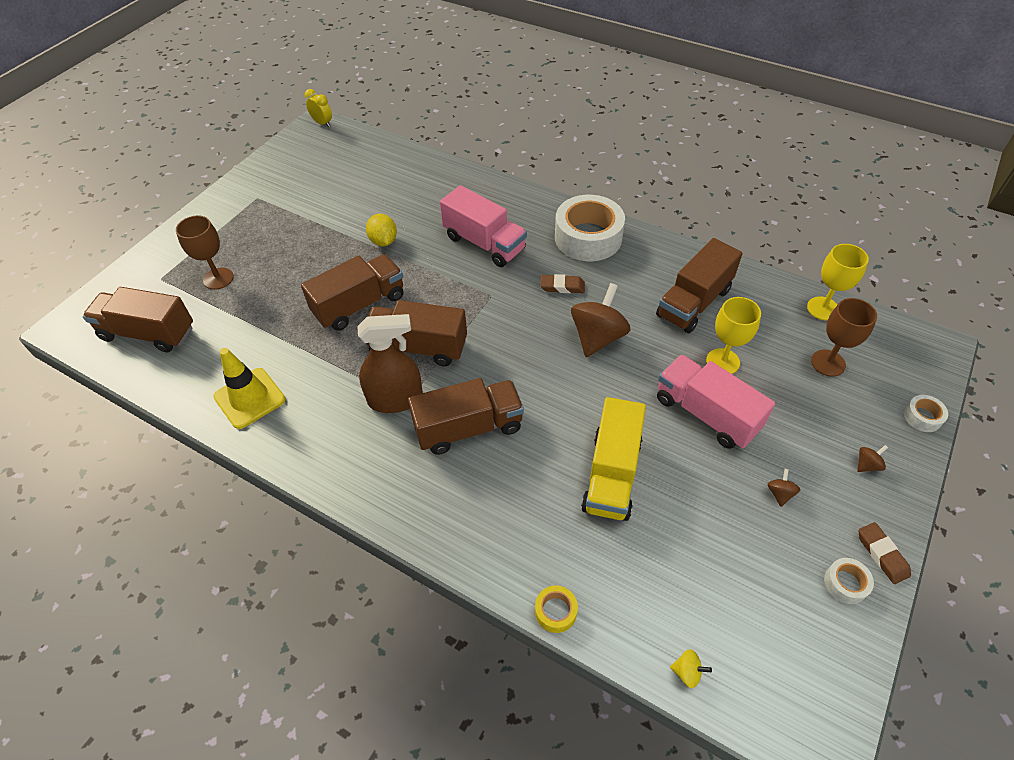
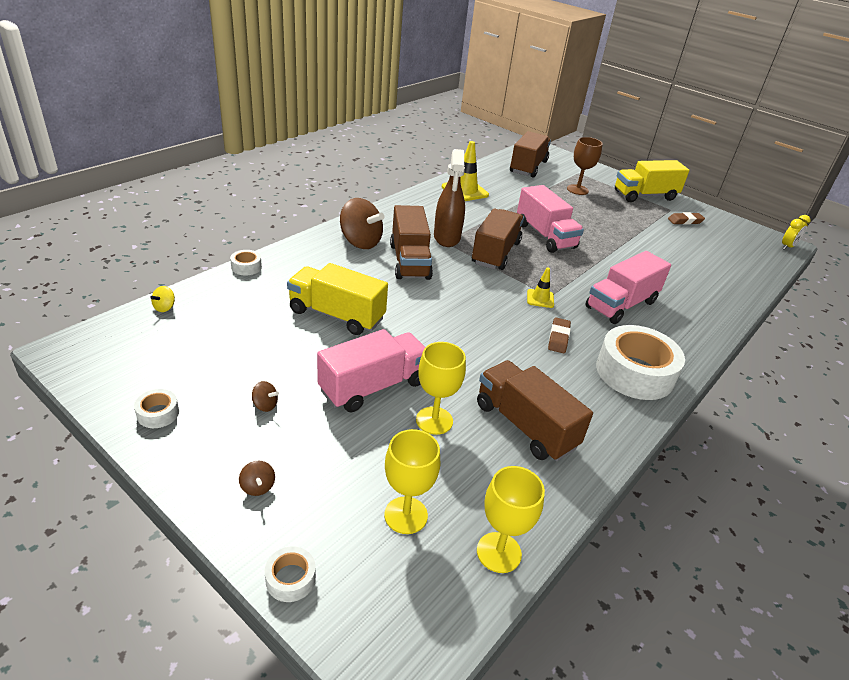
camera: 95 degrees right, 15 degrees down
(222, 217) = (645, 195): none -> yellow truck
(359, 305) = (545, 236): brown truck -> pink truck
(383, 241) = (621, 255): yellow lemon -> none
(500, 303) = (540, 298): none -> yellow traffic cone
(555, 611) = (246, 267): yellow tape -> white tape
(598, 337) = (487, 344): brown spinning top -> brown spinning top (360, 242)
(828, 363) = (406, 515): brown goblet -> yellow goblet
(882, 554) = (163, 451): brown eraser -> brown eraser (685, 221)

